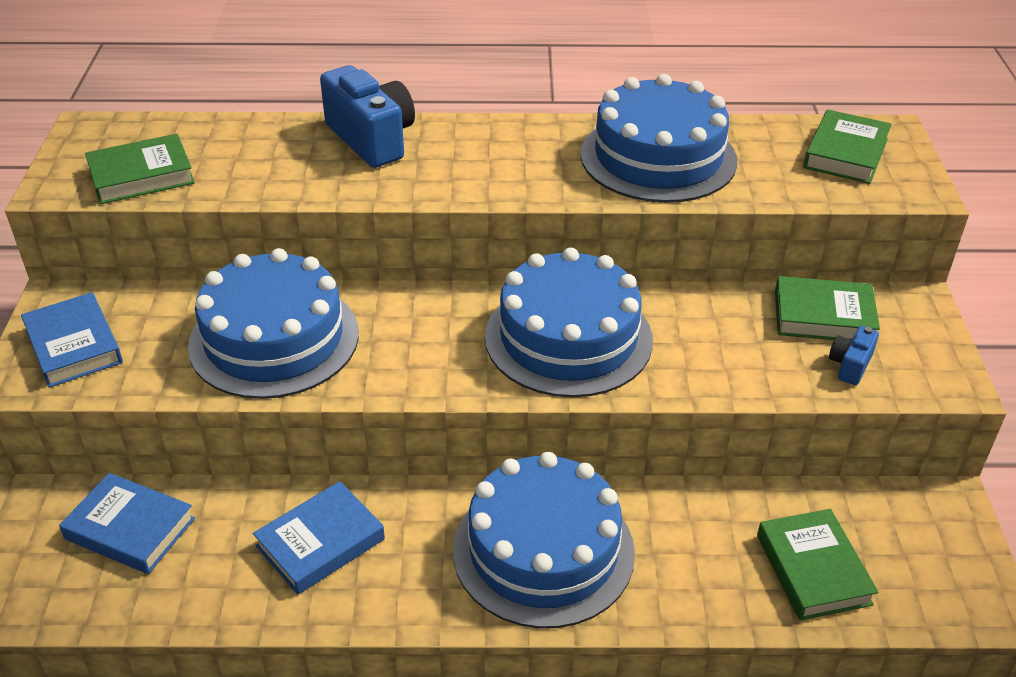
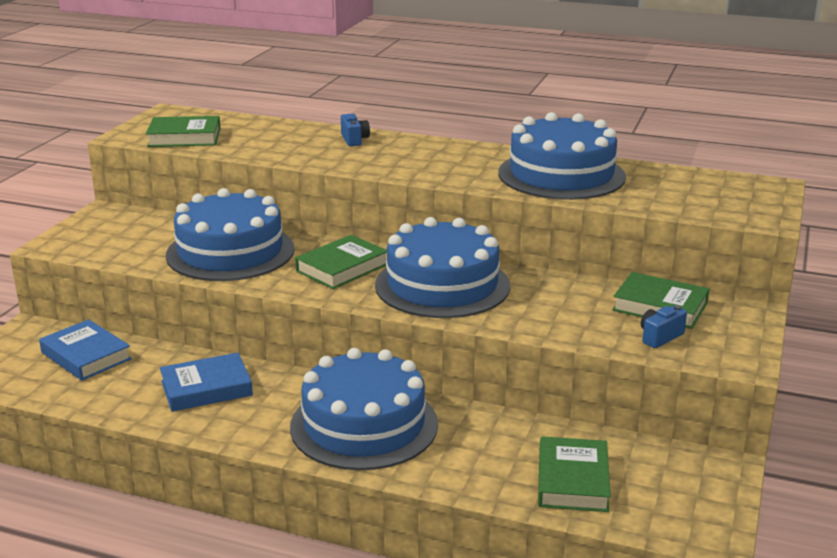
camera: 20 degrees right, 15 degrees down
(74, 346) = (98, 234): blue book -> none
(372, 139) = (354, 140): blue camera -> blue camera, size x0.48
(846, 153) = (720, 192): green book -> green book (342, 268)

